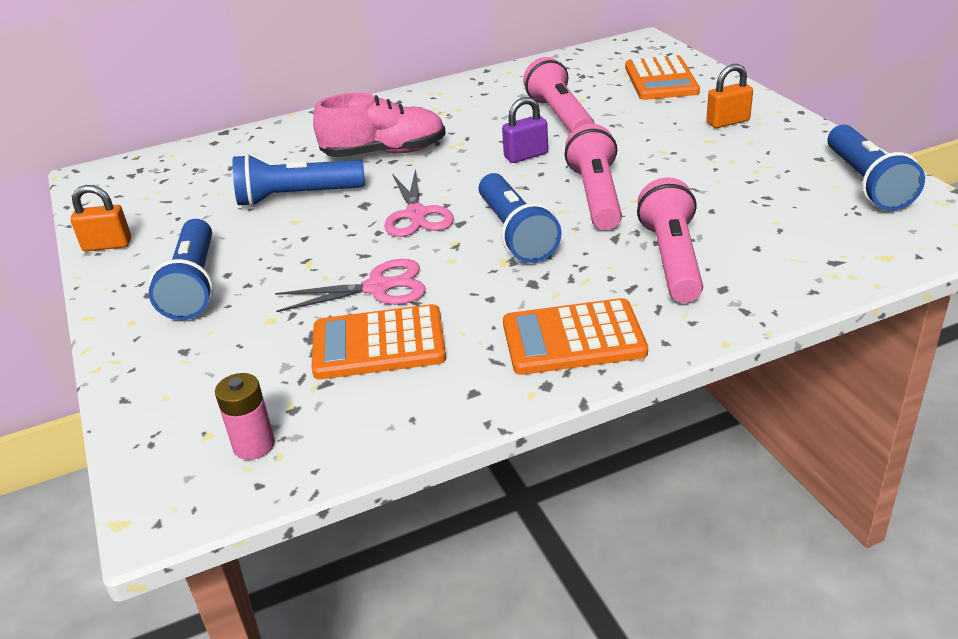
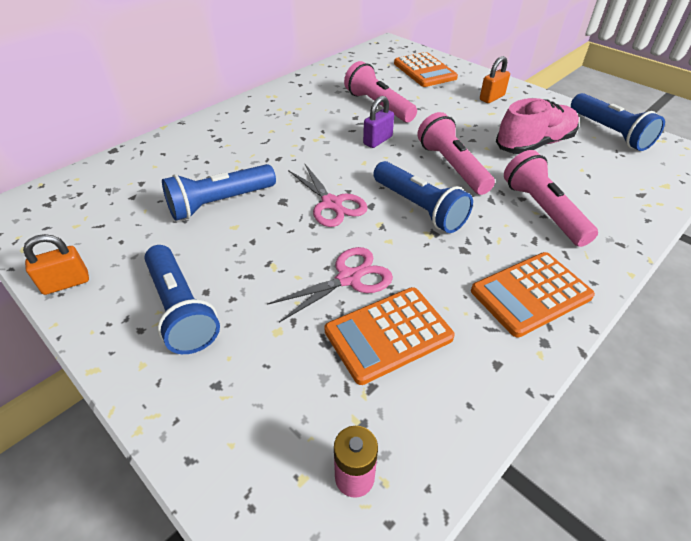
camera: 25 degrees left, 10 degrees up
(384, 153) = (267, 152): pink shoe -> pink shoe (534, 144)

